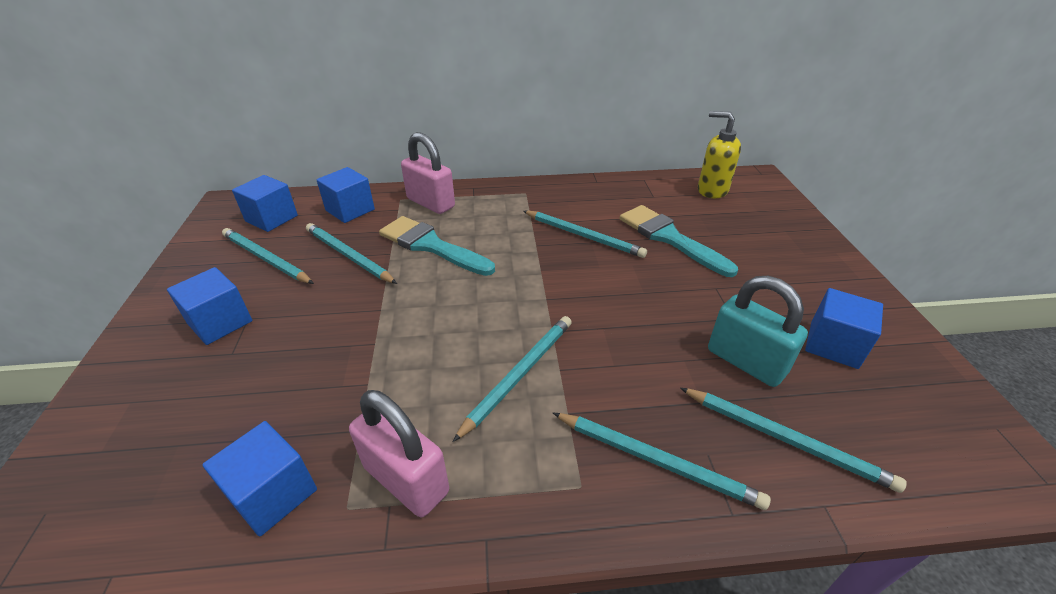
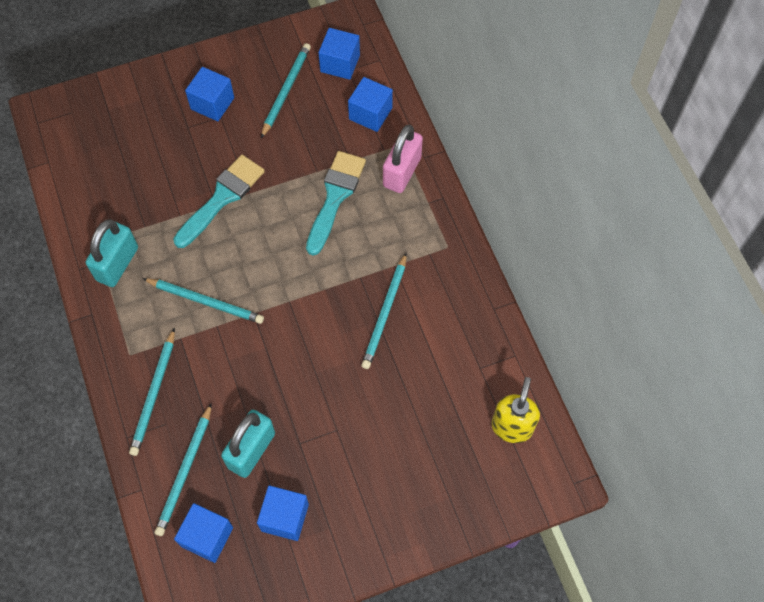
camera: 75 degrees right, 25 degrees up
(273, 493) = (98, 204): blue cube -> blue cube (207, 537)
(348, 256) = (305, 143): turquoise pencil -> none
(406, 479) = (117, 264): pink padlock -> turquoise padlock
(669, 238) = (403, 388): turquoise brush -> turquoise brush (222, 198)

